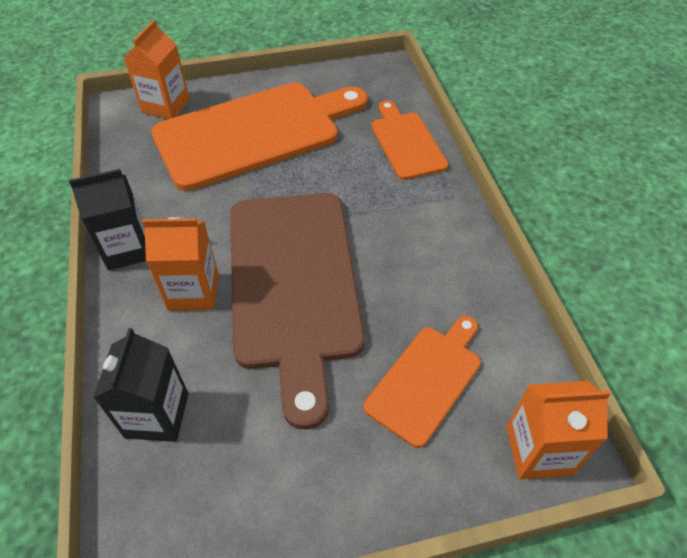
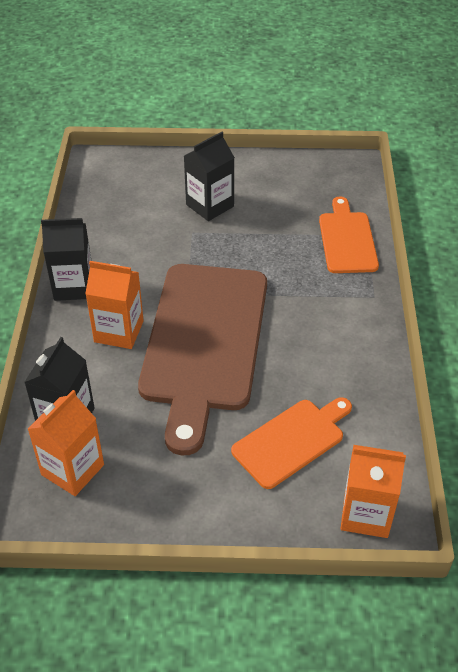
camera: 15 degrees right, 5 degrees down
(166, 106) = (136, 167): orange carton -> orange carton (72, 470)
(255, 132) = (210, 205): orange cutting board -> black carton

